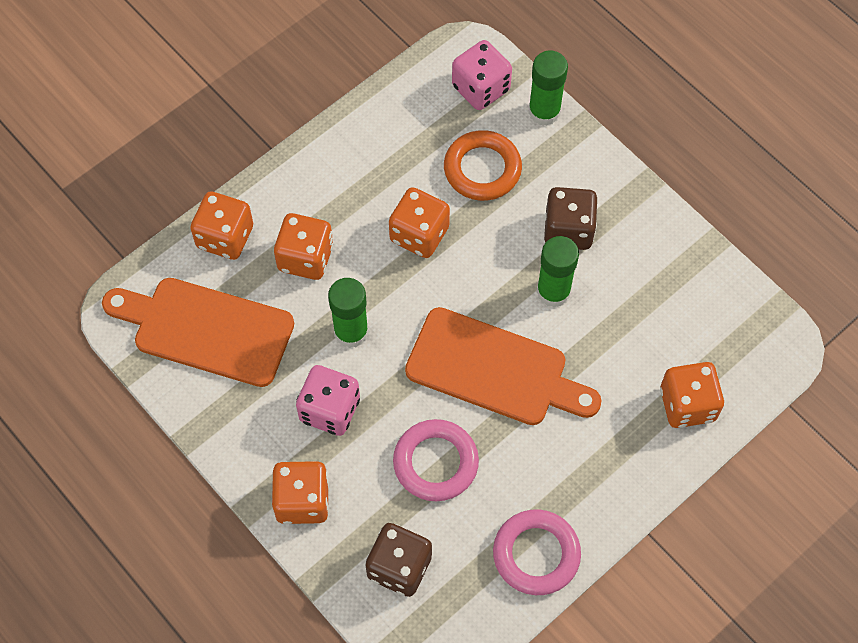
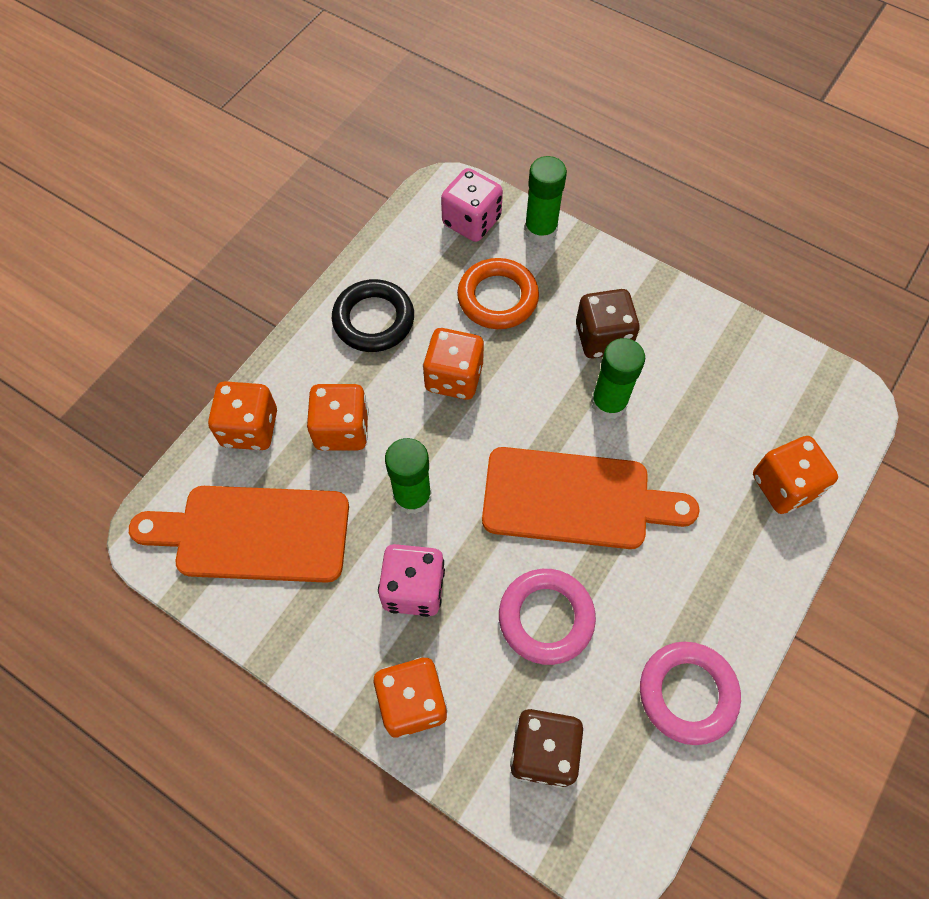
camera: 15 degrees left, 0 degrees up
(361, 163) = (373, 320): none -> black ring

